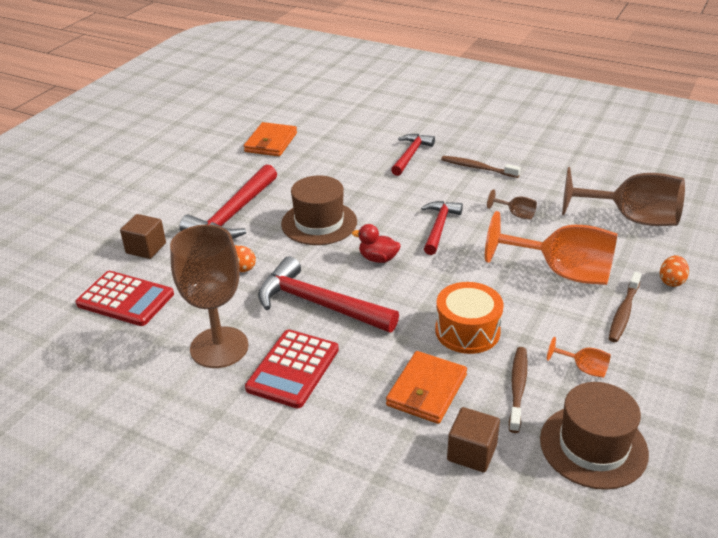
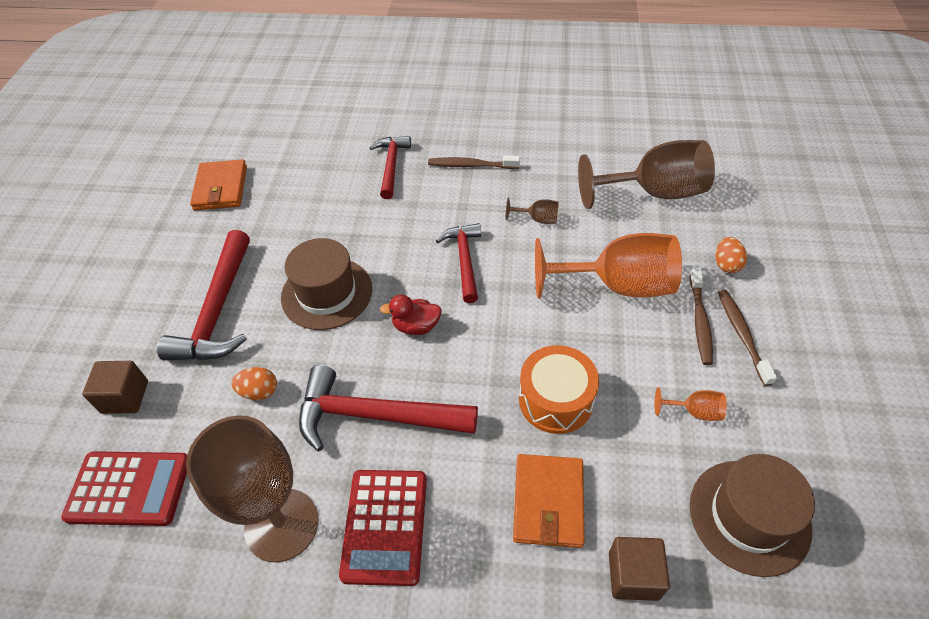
camera: 20 degrees left, 15 degrees up
(517, 388) = (641, 463): brown toothbrush -> brown toothbrush (742, 335)

